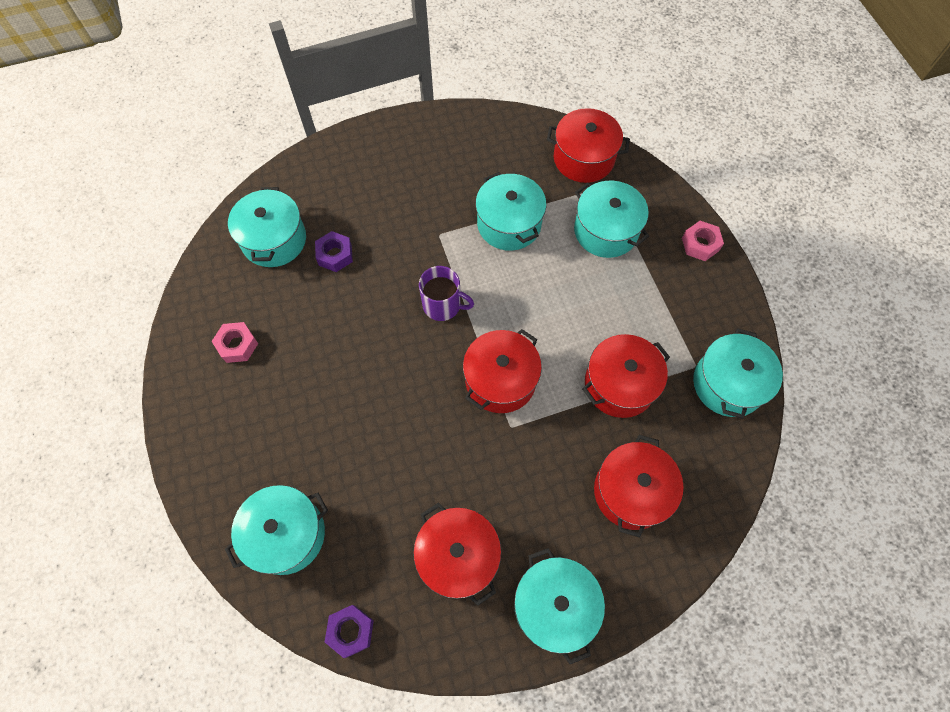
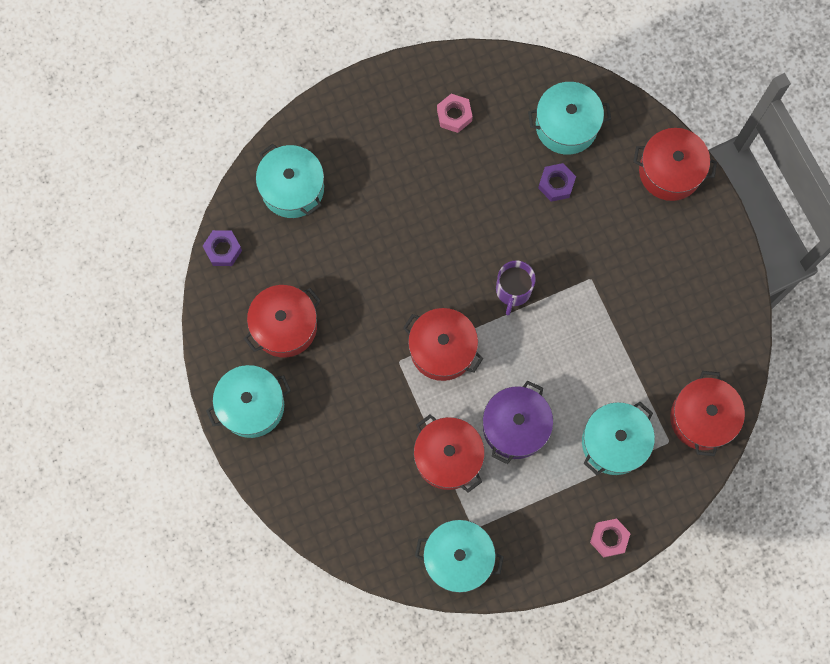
camera: 85 degrees right, 10 degrees up
(509, 224) = (611, 345): turquoise pot -> none
(588, 316) = (515, 426): none -> purple pot
(631, 491) = (349, 467): red pot -> red pot (670, 171)

